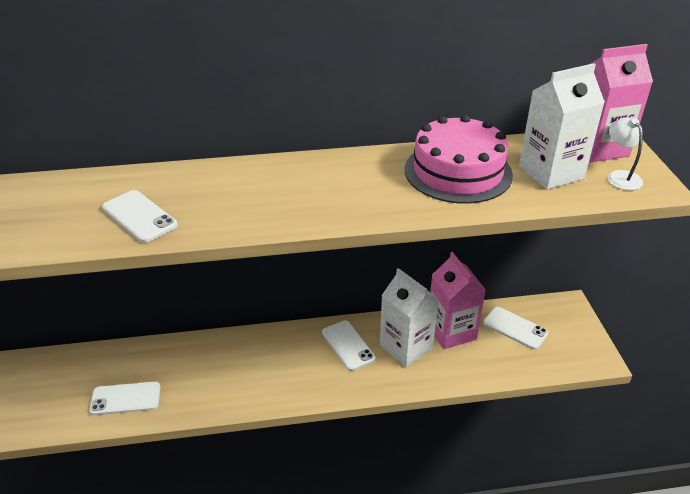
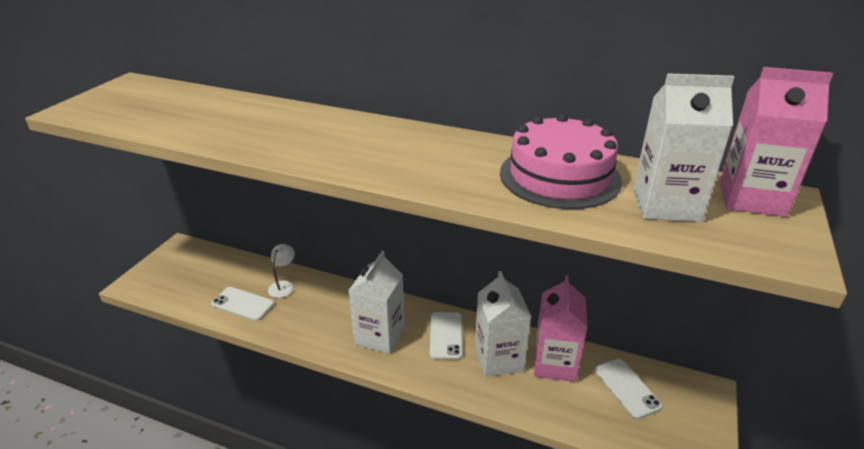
camera: 30 degrees right, 5 degrees down
(139, 216) = (250, 133): white phone -> none
(290, 371) = (379, 336): none -> white carton
(620, 176) = (753, 232): white lamp -> white lamp (283, 285)

